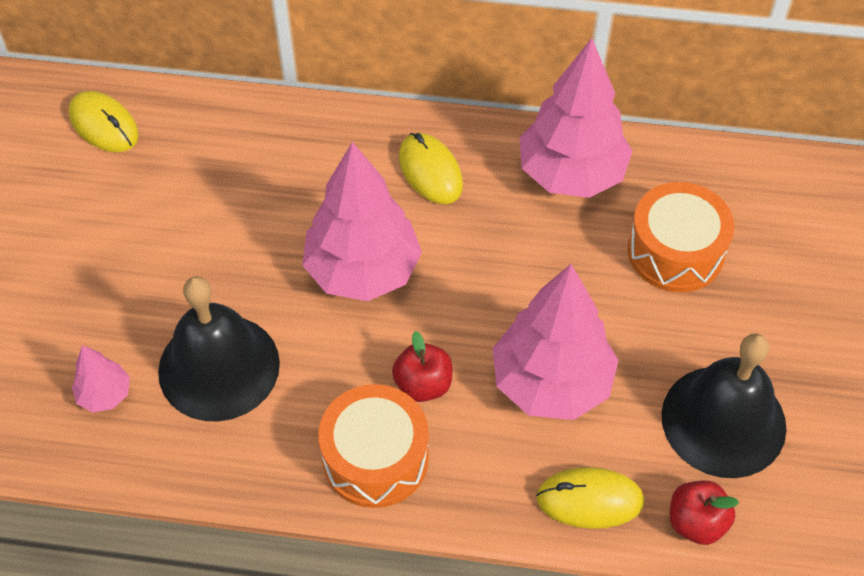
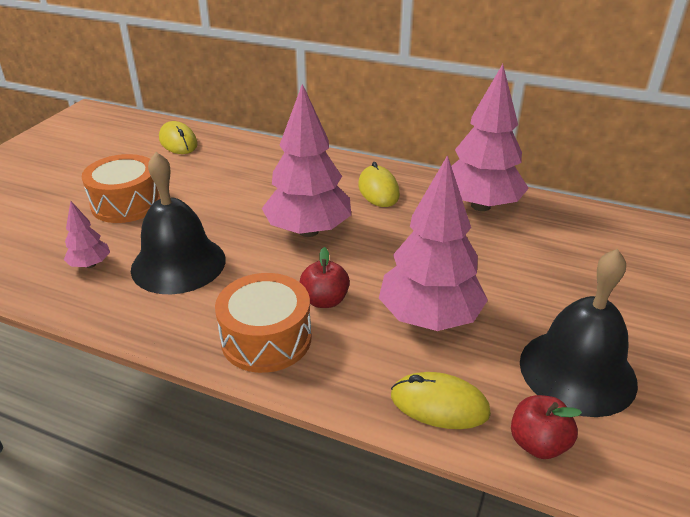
camera: 15 degrees right, 20 degrees down
(675, 251) = (553, 258): orange drum -> orange drum (126, 203)

